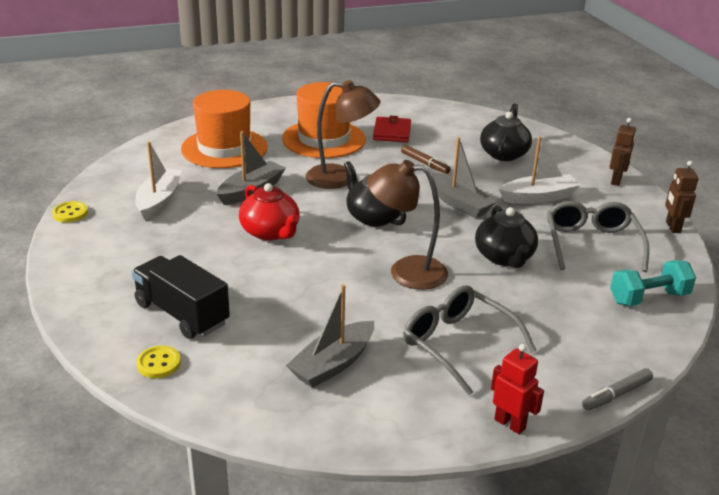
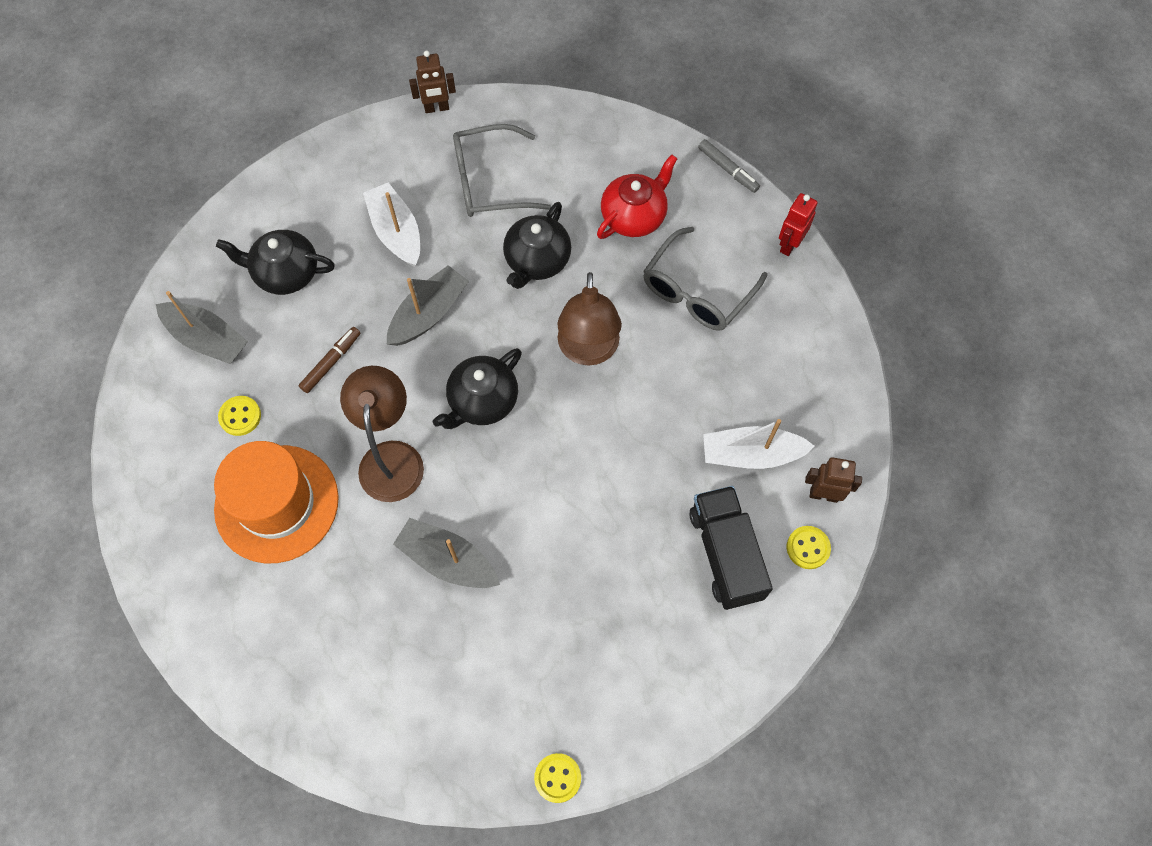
camera: 100 degrees left, 35 degrees up
(159, 201) = (500, 671): white boat -> white boat (751, 454)
(182, 314) = (725, 554): black truck -> black truck turned 135 degrees clockwise
(224, 148) = (329, 635): orange hat -> none
(270, 232) = (544, 508): red teapot -> red teapot (634, 216)
(333, 364) = (758, 391): grey boat -> grey boat (207, 339)
(392, 132) = (240, 416): red wallet -> yellow button
(504, 257) = (536, 261): black teapot -> black teapot turned 135 degrees clockwise
(616, 181) = (338, 154): brown robot -> brown robot (823, 494)
(648, 298) = (577, 138): turquoise dumbbell -> none

